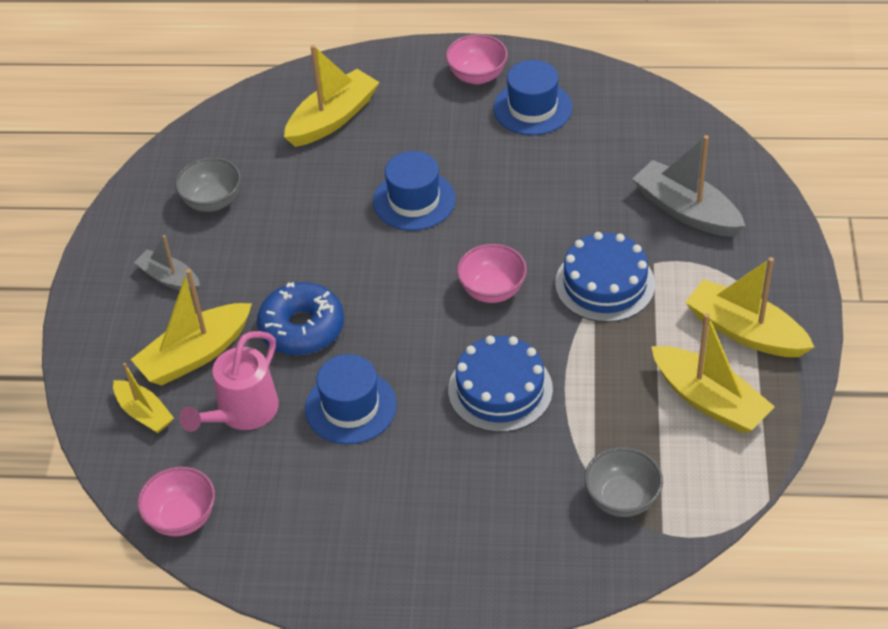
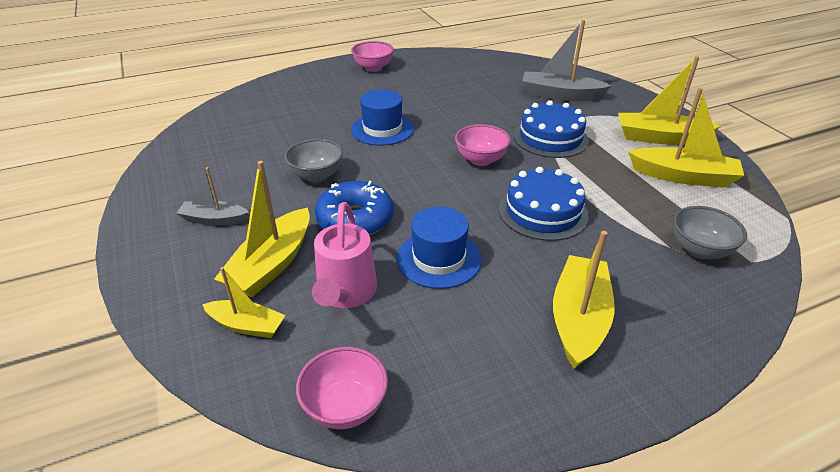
camera: 30 degrees left, 10 degrees down
(212, 201) = (224, 165): grey bowl -> grey bowl (316, 176)
(332, 119) = (290, 104): yellow boat -> yellow boat (579, 319)
(532, 108) = (421, 74): blue hat -> none

